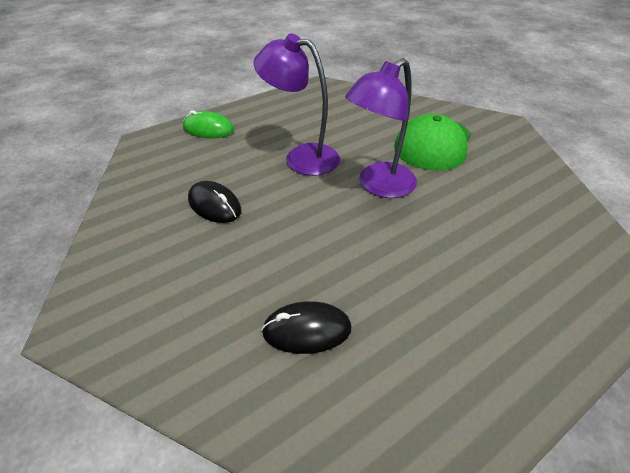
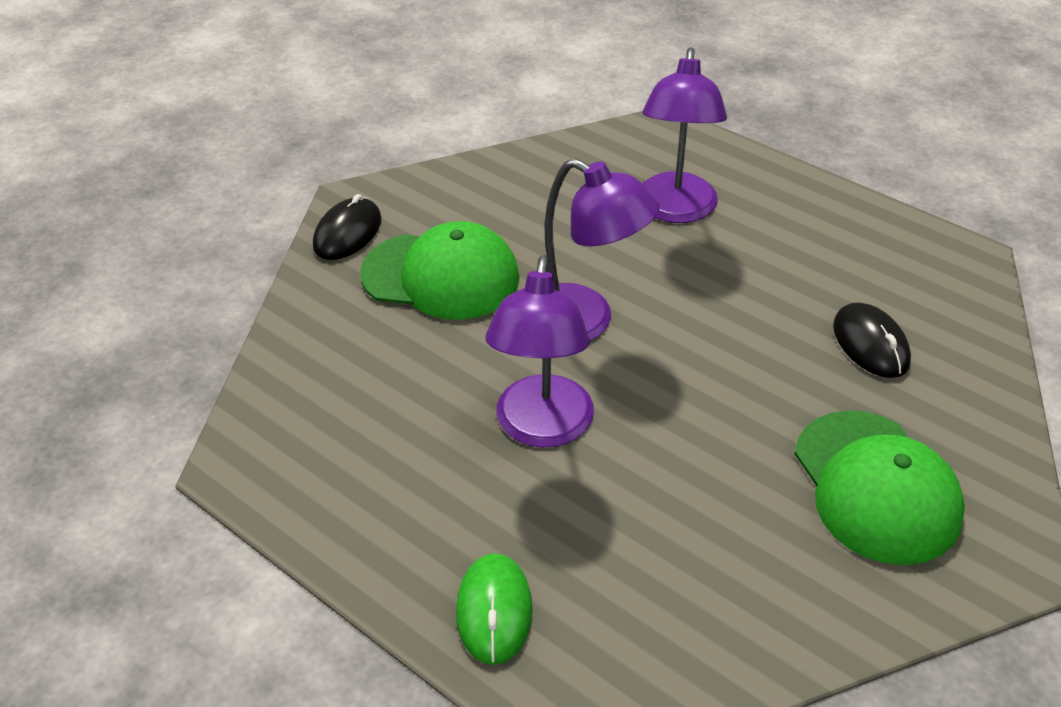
camera: 105 degrees left, 0 degrees up
(179, 275) = (876, 486): none -> green cap
(214, 205) = (722, 503): black mouse -> black mouse (347, 233)
(501, 258) = (675, 210): none -> purple lamp

